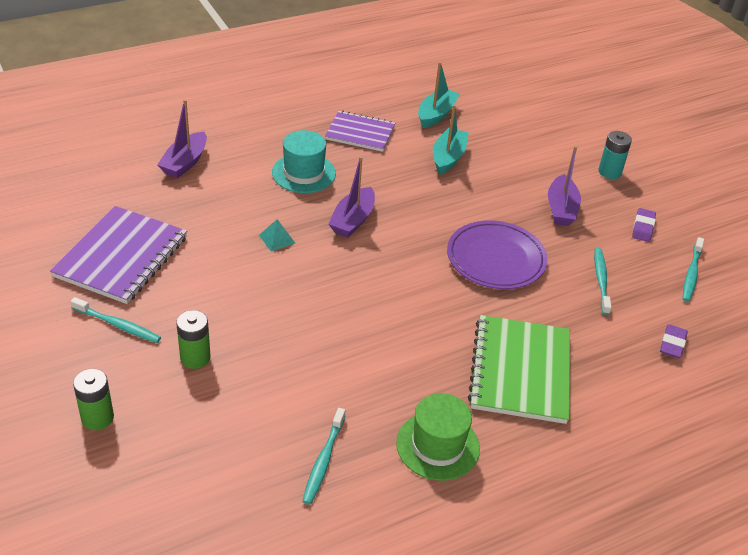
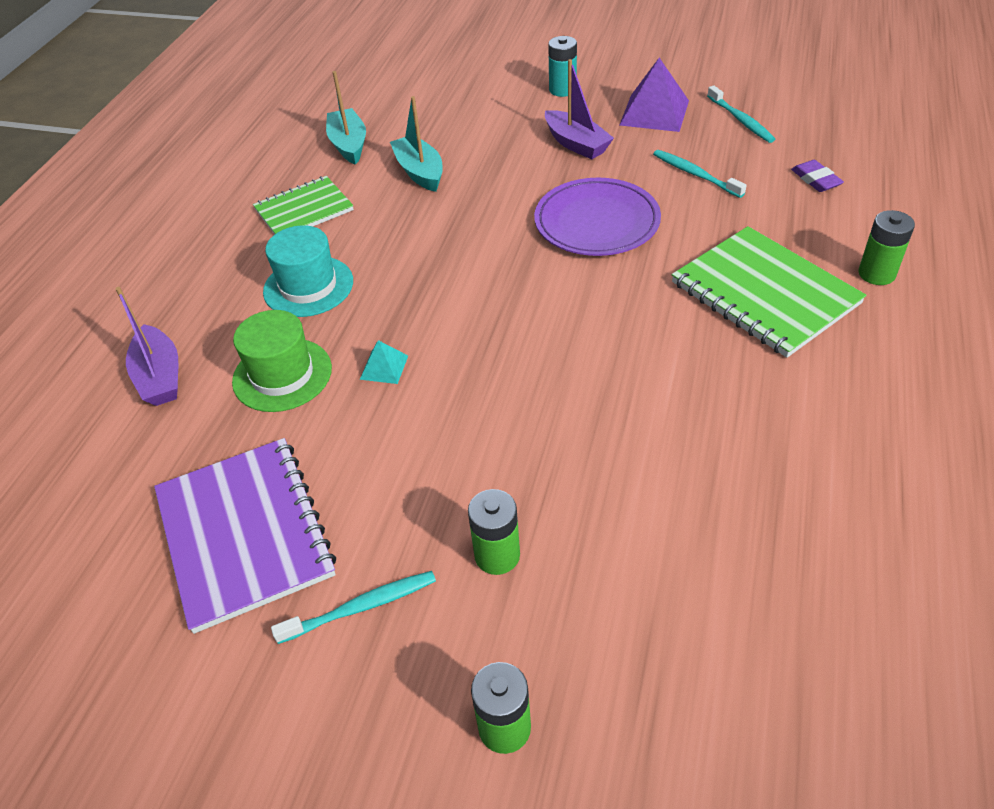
camera: 40 degrees left, 5 degrees up
(323, 461) = (766, 524): turquoise toothbrush -> none
(352, 220) = (427, 290): purple boat -> none
(360, 133) = (304, 210): purple notebook -> green notebook
(438, 446) = (817, 413): green hat -> green hat (282, 375)
(606, 420) = (876, 274): none -> green battery
(643, 227) = (654, 112): purple eraser -> purple pyramid

